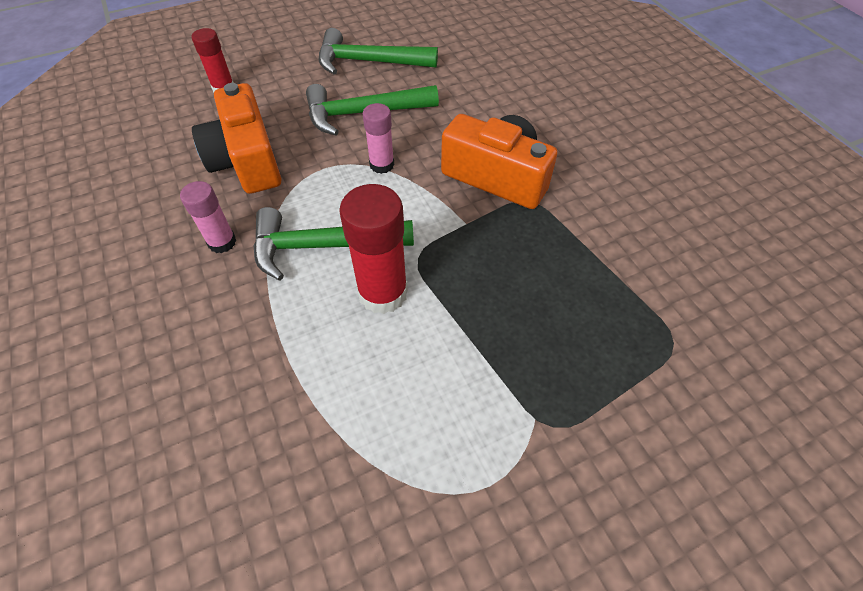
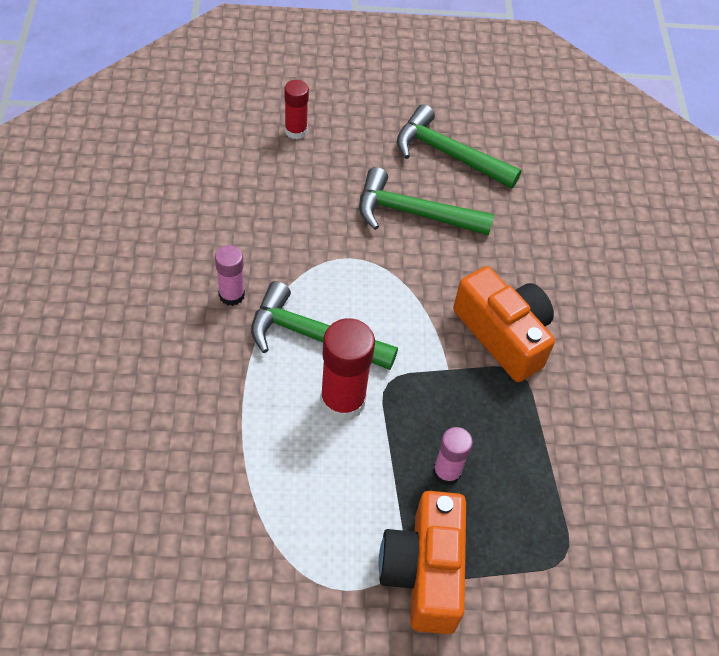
camera: 20 degrees right, 0 degrees up
(247, 160) = (284, 221): orange camera -> orange camera (424, 572)
(382, 165) = (403, 277): pink glue stick -> pink glue stick (446, 472)

